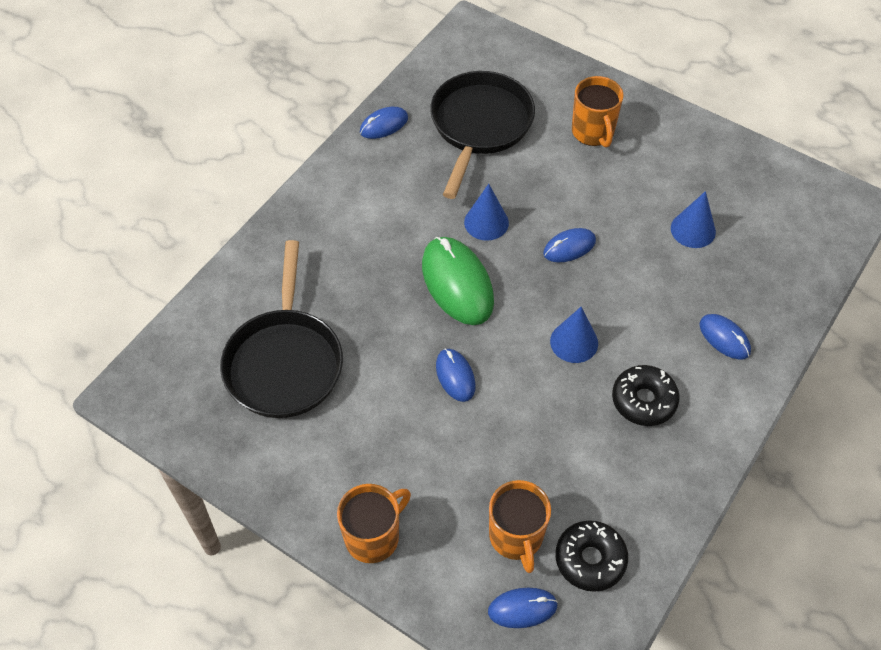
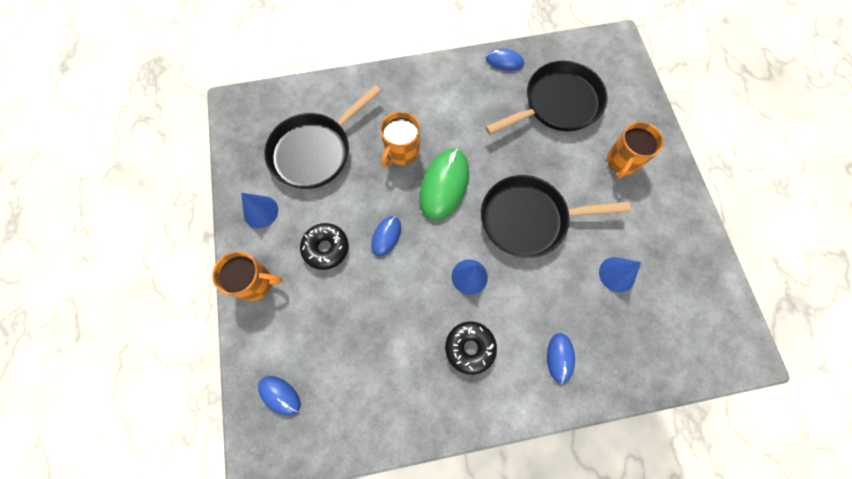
camera: 45 degrees right, 15 degrees up
(486, 222) = (498, 164): blue cone -> blue cone (260, 211)
(516, 537) = (319, 354): orange mug -> orange mug (401, 152)
(569, 247) = (529, 219): blue mouse -> black pan
(590, 559) = (341, 406): black donut -> black donut (326, 248)

